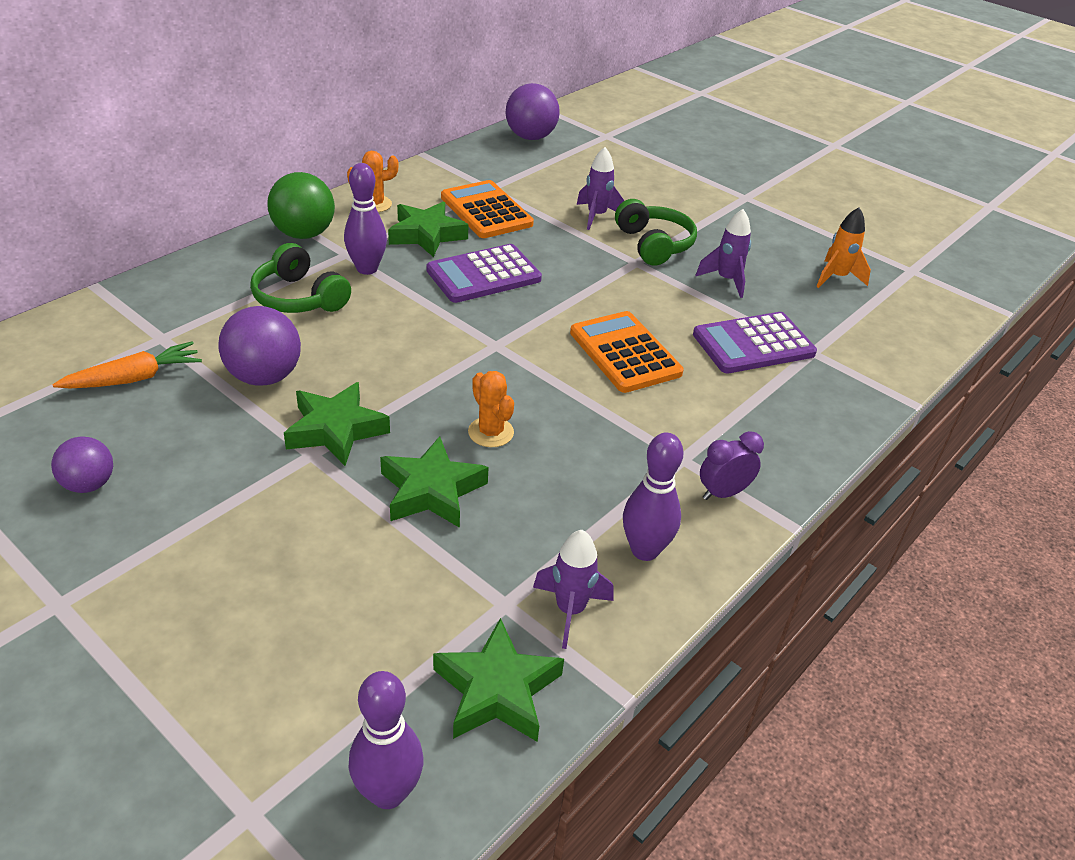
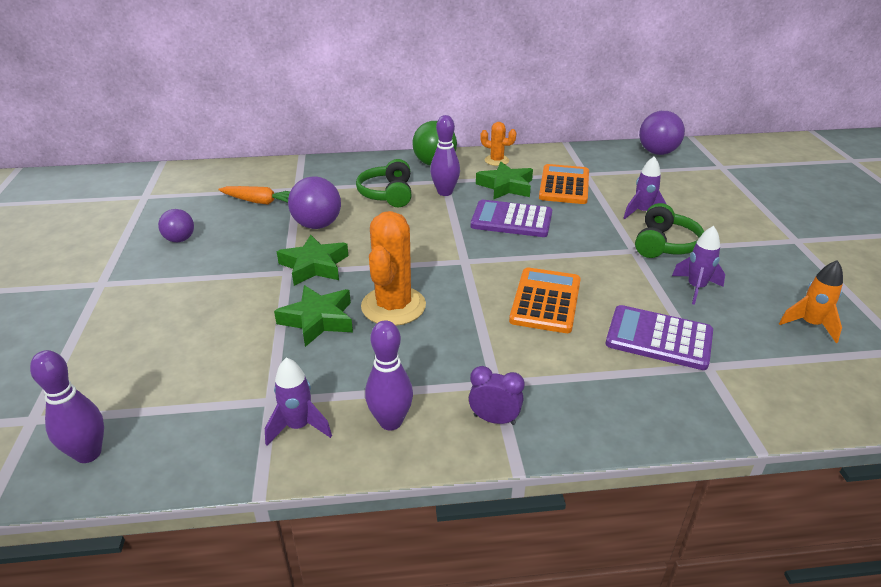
camera: 45 degrees right, 5 degrees down
(491, 432) = (393, 306): orange cactus -> orange cactus, size x1.87
(497, 690) = (203, 441): green star -> none

